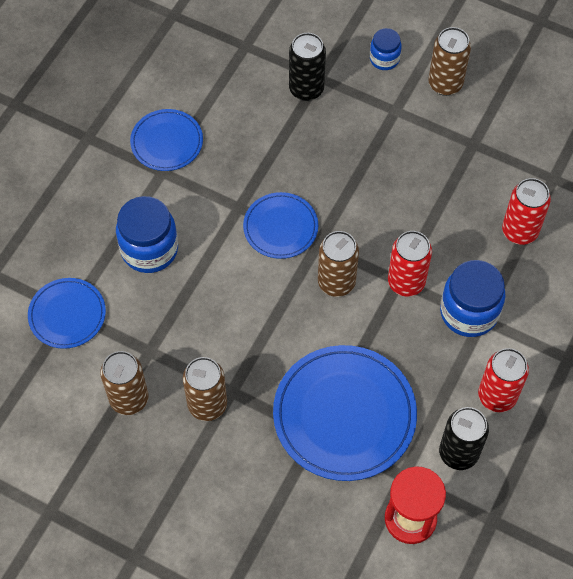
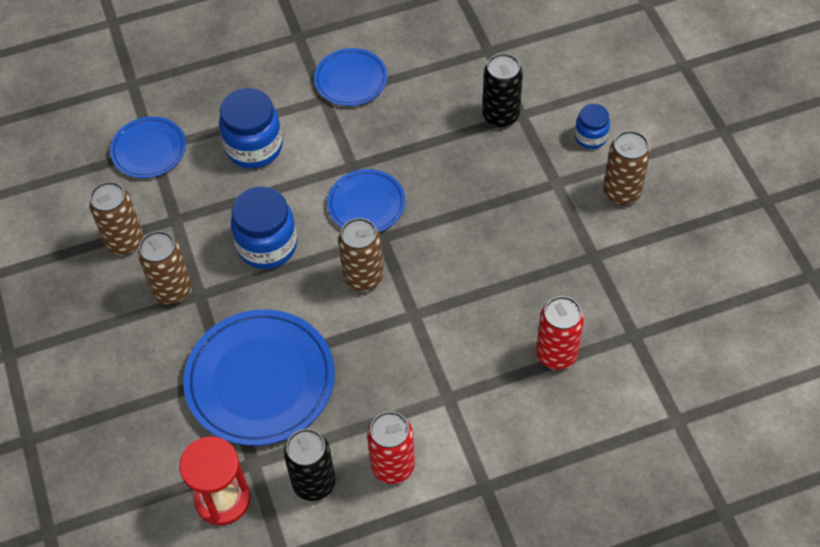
camera: 45 degrees right, 5 degrees down
(406, 282) = (417, 320): red can -> none
(469, 312) = (442, 383): blue jar -> blue jar (267, 246)

